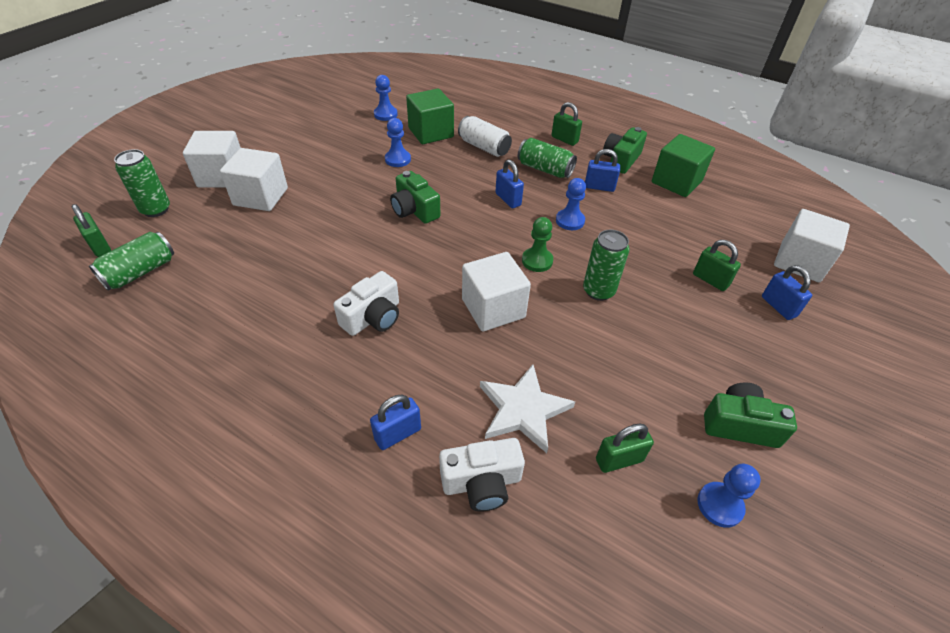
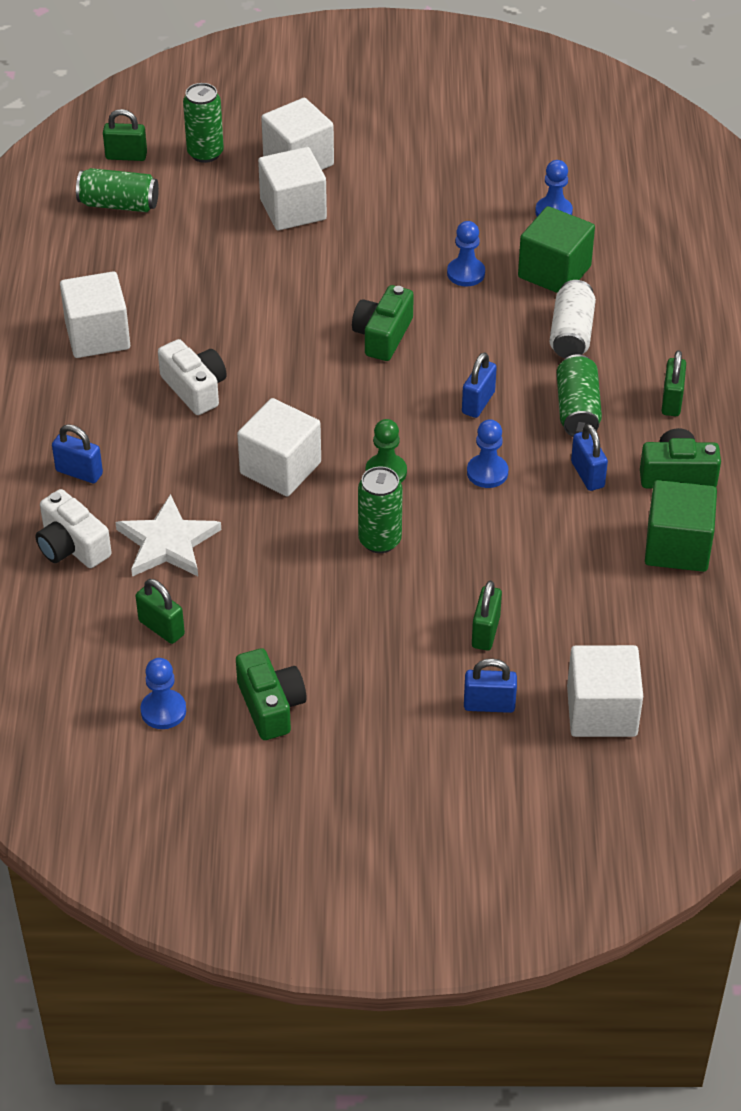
camera: 60 degrees right, 0 degrees up
(100, 246) = (126, 156): green padlock -> green padlock turned 75 degrees clockwise
(258, 348) = (97, 336): none -> white cube
(373, 317) = (195, 388): white camera -> white camera turned 135 degrees counterclockwise
(778, 306) = (489, 705): blue padlock -> blue padlock turned 60 degrees clockwise

